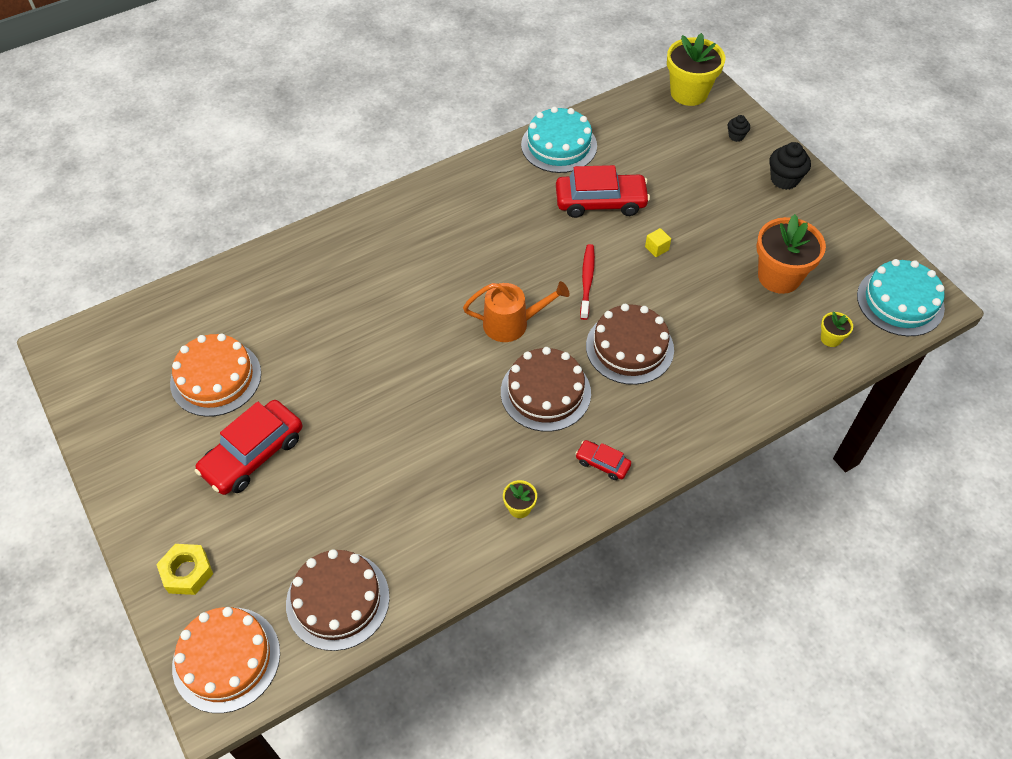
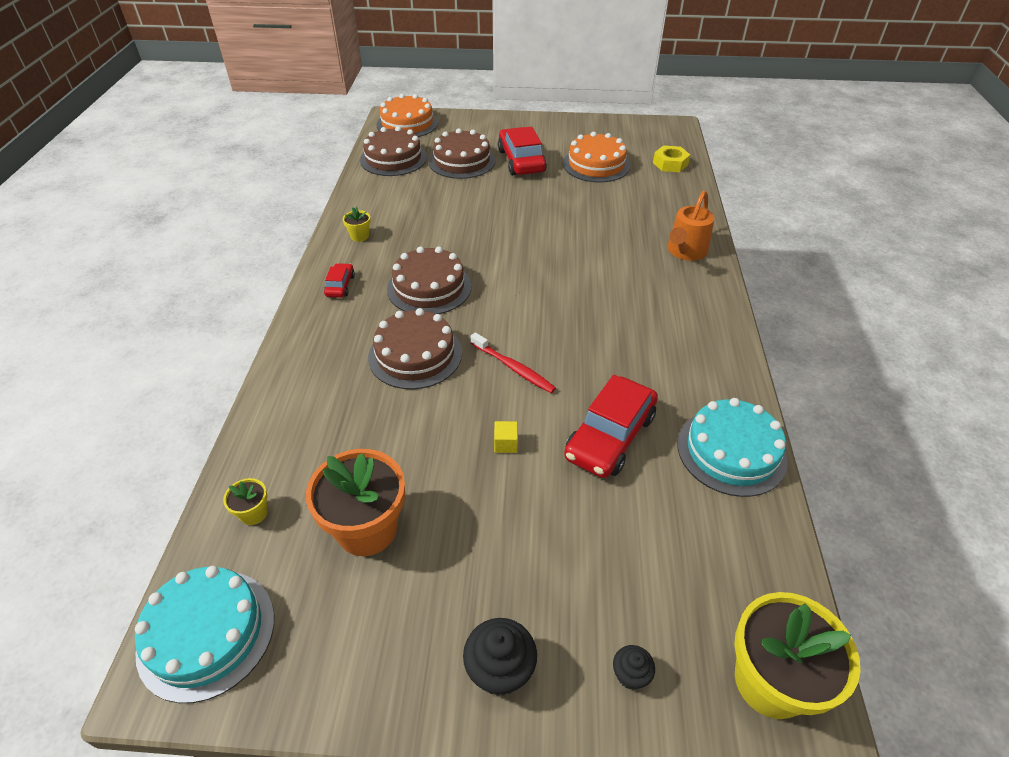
camera: 125 degrees right, 10 degrees down
(187, 572) = (469, 125): yellow nut -> yellow nut (670, 164)
(293, 517) = (462, 161): none -> brown cake
(512, 323) = (512, 301): orange watering can -> orange watering can (685, 252)
(602, 463) = (340, 286): red car -> red car turned 60 degrees counterclockwise

